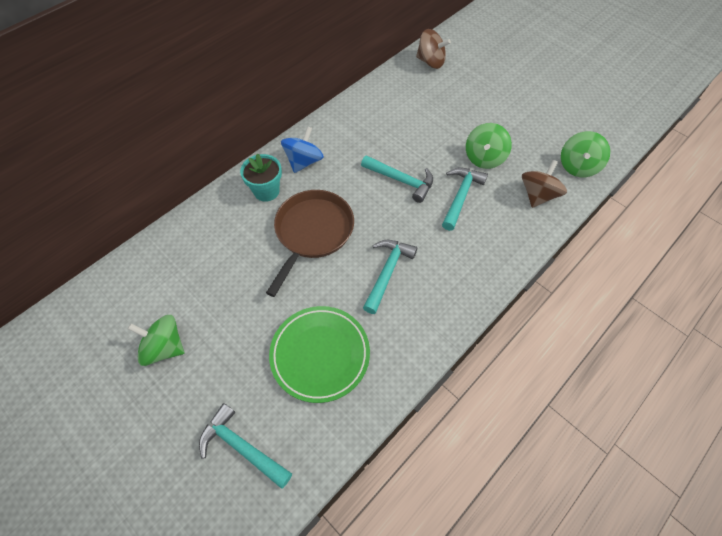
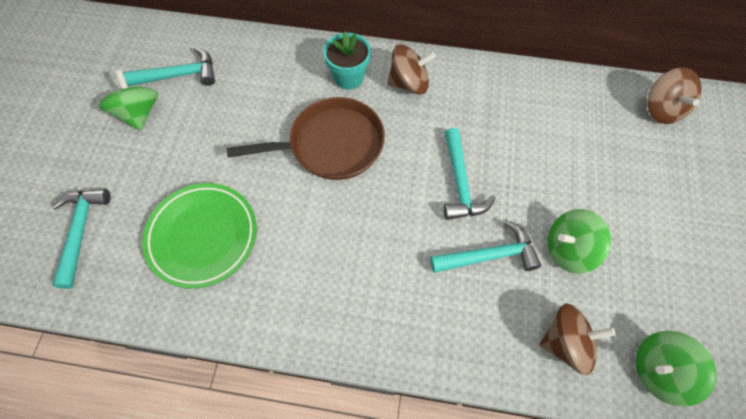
camera: 55 degrees right, 5 degrees up
(304, 161) = (409, 83): blue spinning top -> brown spinning top
(387, 272) = (333, 240): turquoise hammer -> turquoise hammer (178, 75)

